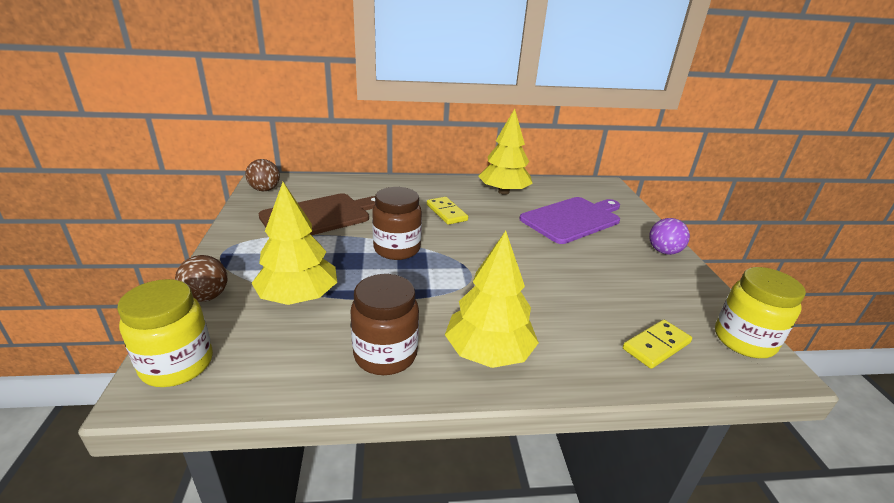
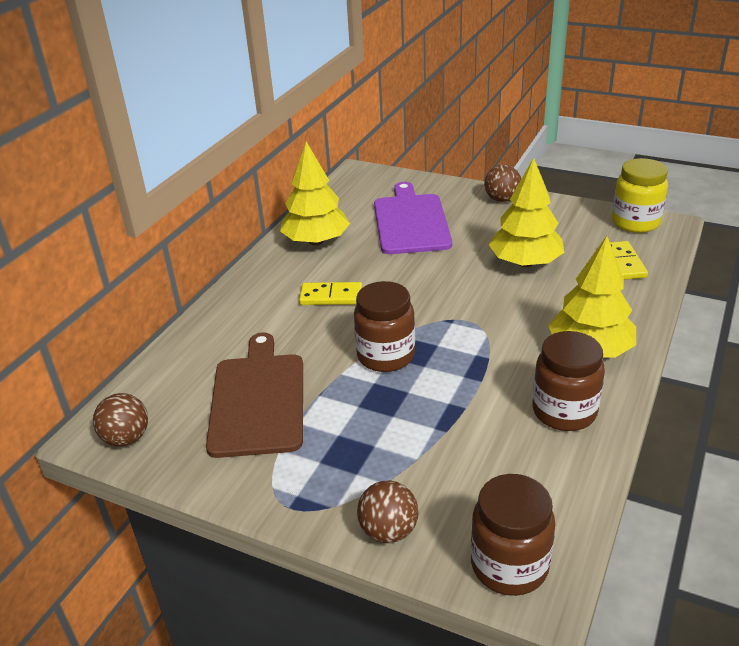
camera: 55 degrees left, 5 degrees up
(177, 365) = (509, 565): yellow jar -> brown jar
(298, 297) = (435, 452): yellow tree -> yellow tree (525, 263)
(663, 251) = (502, 199): purple ball -> brown ball

